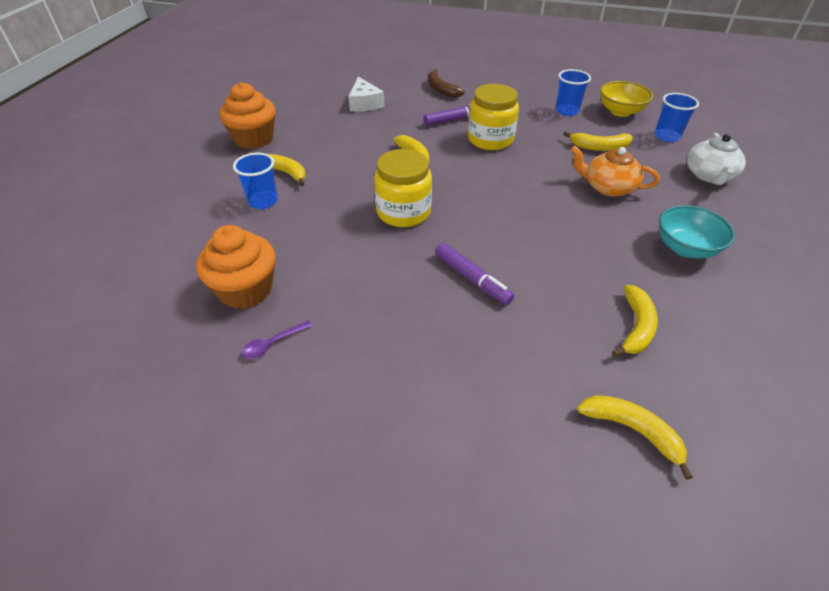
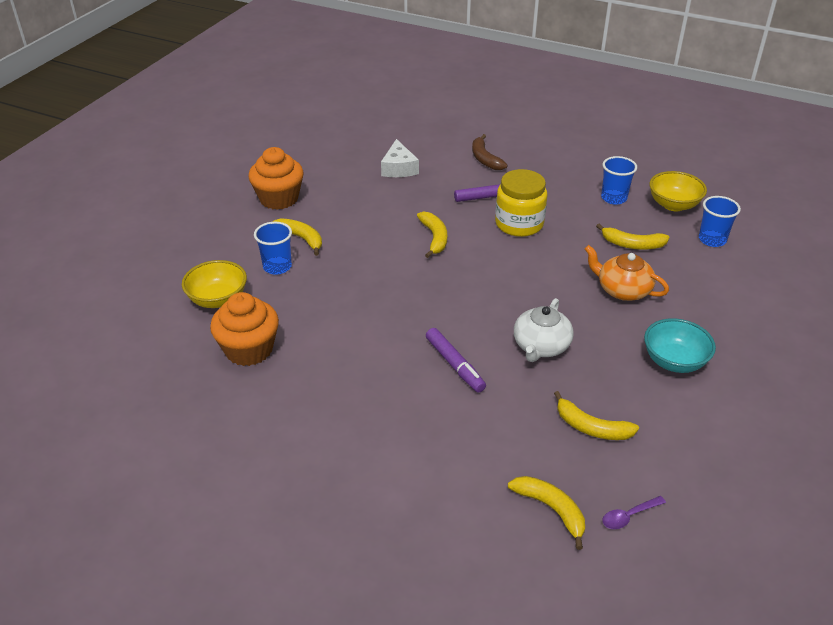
camera: 10 degrees right, 5 degrees down
(204, 240) = (218, 299): none -> yellow bowl
(273, 344) = (265, 399): purple spoon -> purple spoon (629, 516)
(403, 212) = (408, 292): yellow jar -> none
(636, 327) = (591, 427): yellow banana -> yellow banana turned 90 degrees clockwise
(709, 175) = (737, 289): white teapot -> white teapot (541, 346)

